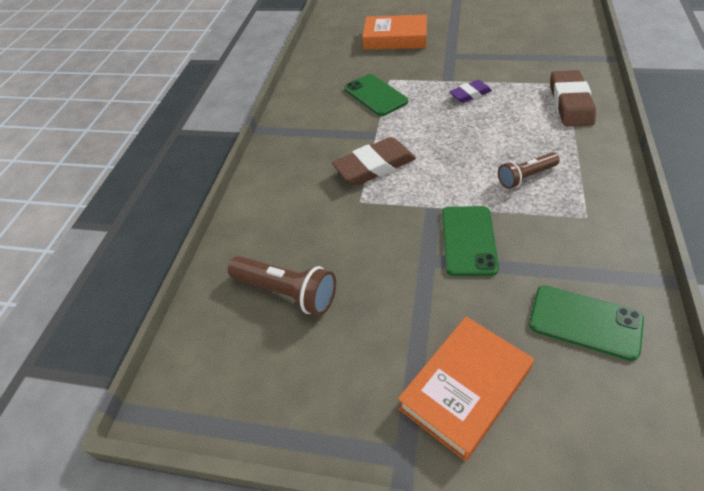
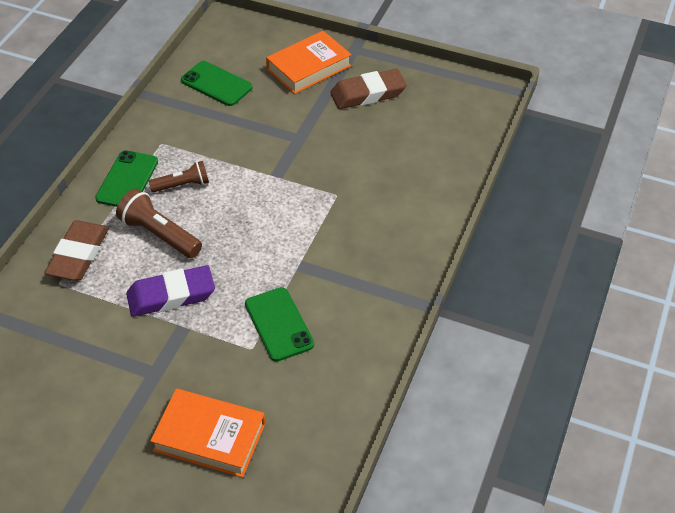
camera: 175 degrees left, 0 degrees up
(287, 292) = (411, 136): brown flashlight -> brown flashlight (159, 235)
(374, 166) = (312, 227): brown eraser -> brown eraser (368, 94)
(468, 240) = (261, 145): green phone -> green phone (127, 180)
(470, 94) = (171, 295): purple eraser -> purple eraser, size x1.70

